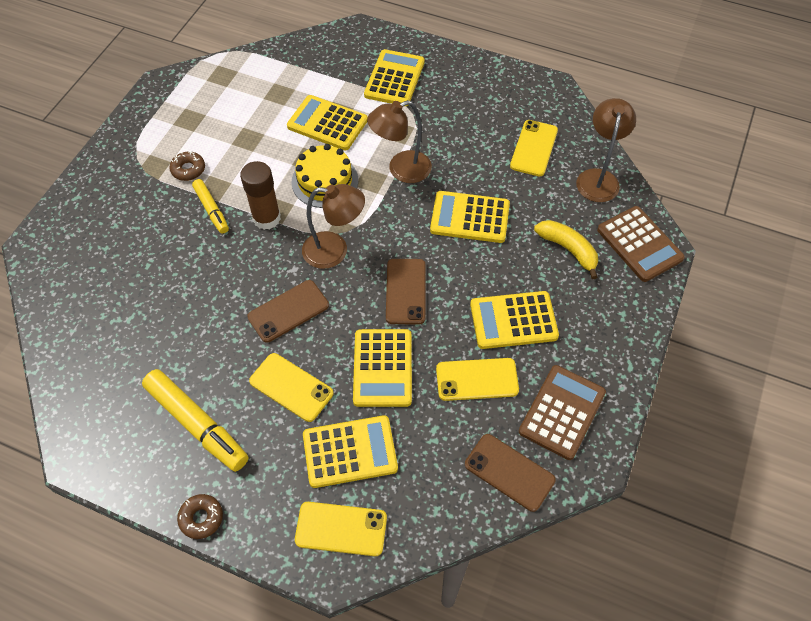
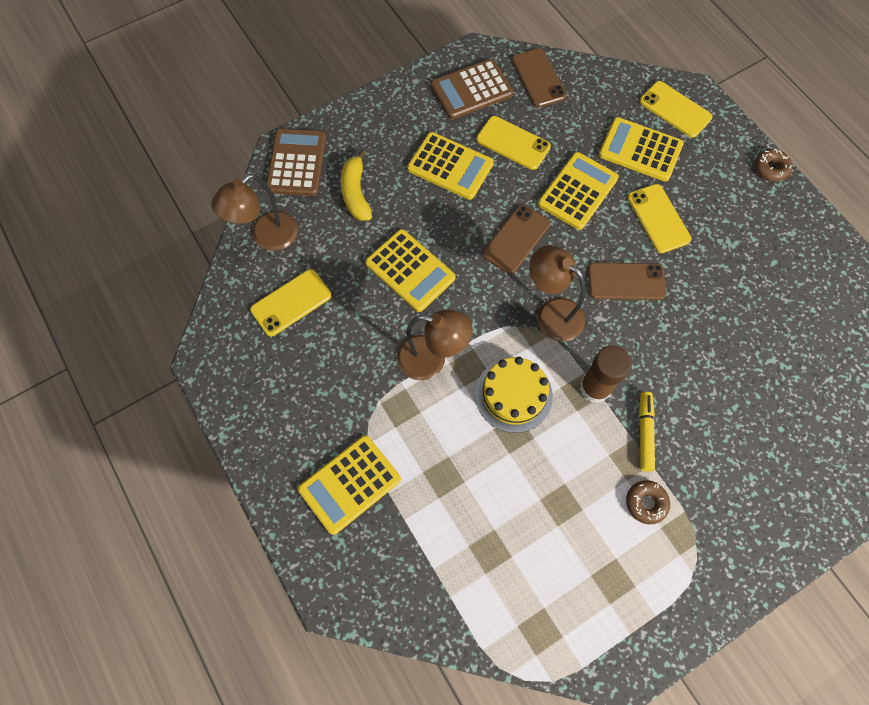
camera: 145 degrees left, 10 degrees up
(197, 424) = (747, 233): yellow marker -> none
(327, 123) = (464, 468): yellow calculator -> none

